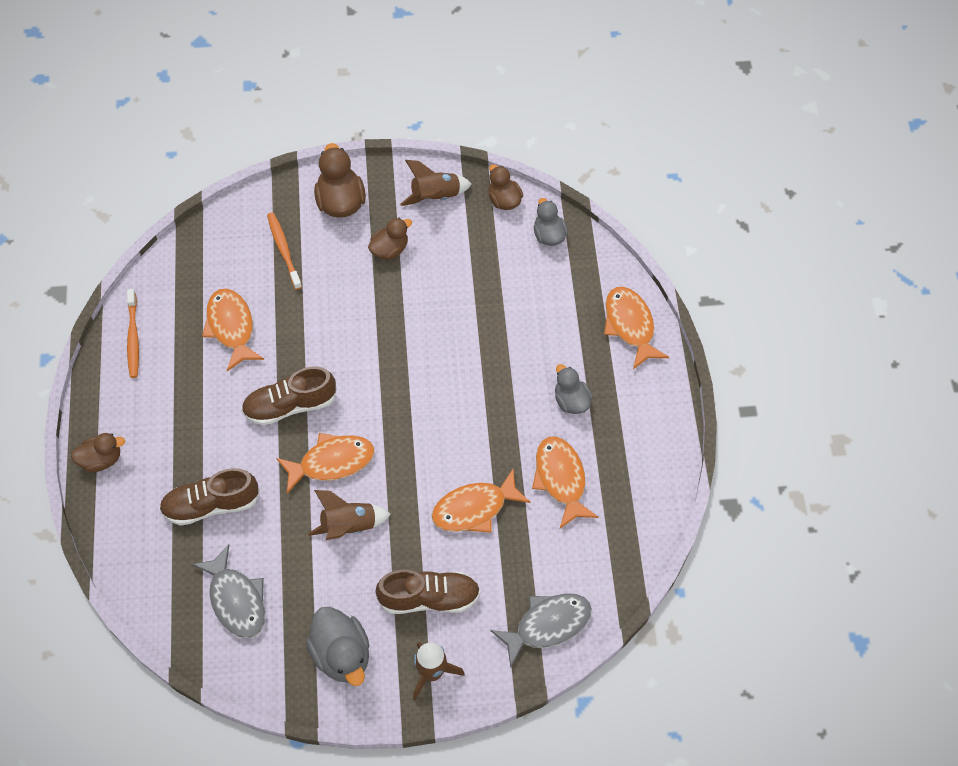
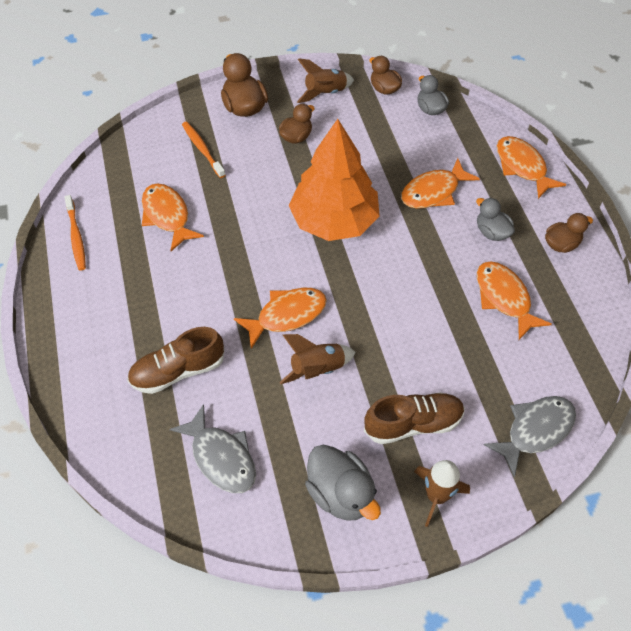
camera: 10 degrees left, 5 degrees down
(101, 459) = (61, 346): brown duck -> brown duck (561, 244)
(290, 405) = (236, 272): brown shoe -> none
(406, 361) = (334, 221): none -> orange tree
(474, 508) = (432, 335): orange fish -> orange fish (433, 192)

